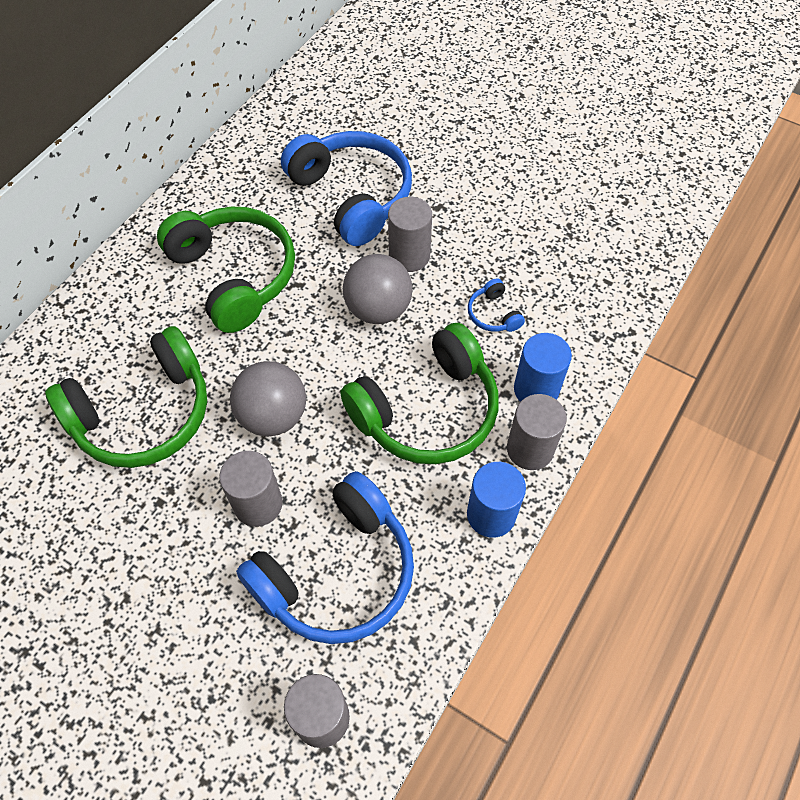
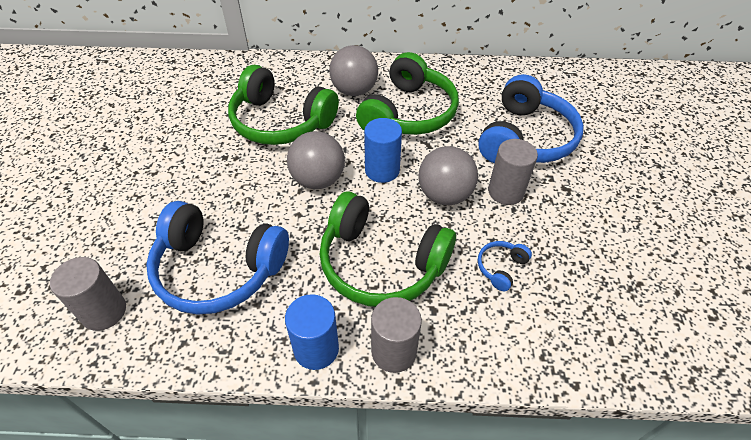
camera: 60 degrees right, 10 degrees down
(151, 309) = (354, 91): none -> grey ball
(258, 504) = (248, 203): grey cylinder -> none
(536, 389) = (453, 331): blue cylinder -> blue cylinder (382, 170)

